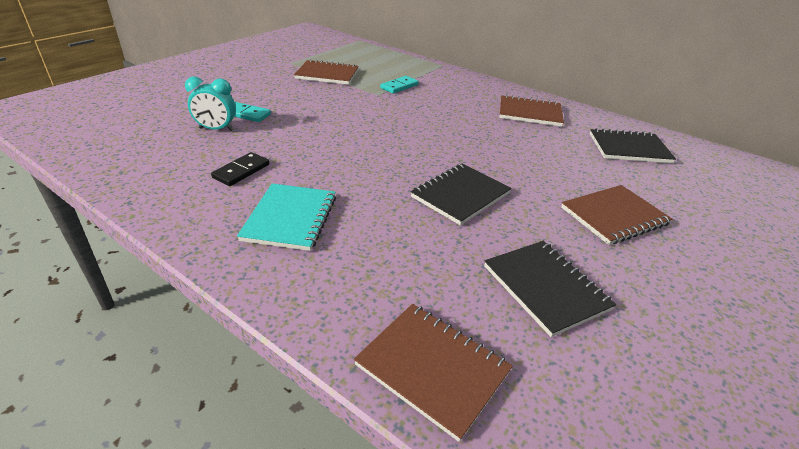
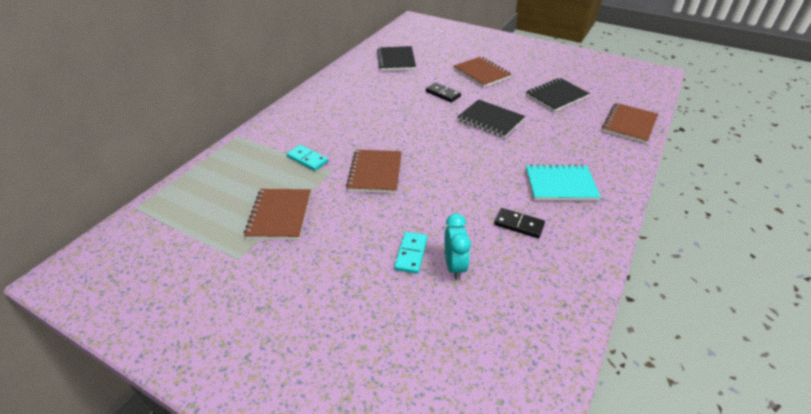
camera: 95 degrees left, 5 degrees up
(529, 113) = (350, 91): brown notebook -> brown notebook (375, 173)
(534, 170) = (443, 94): none -> black domino

